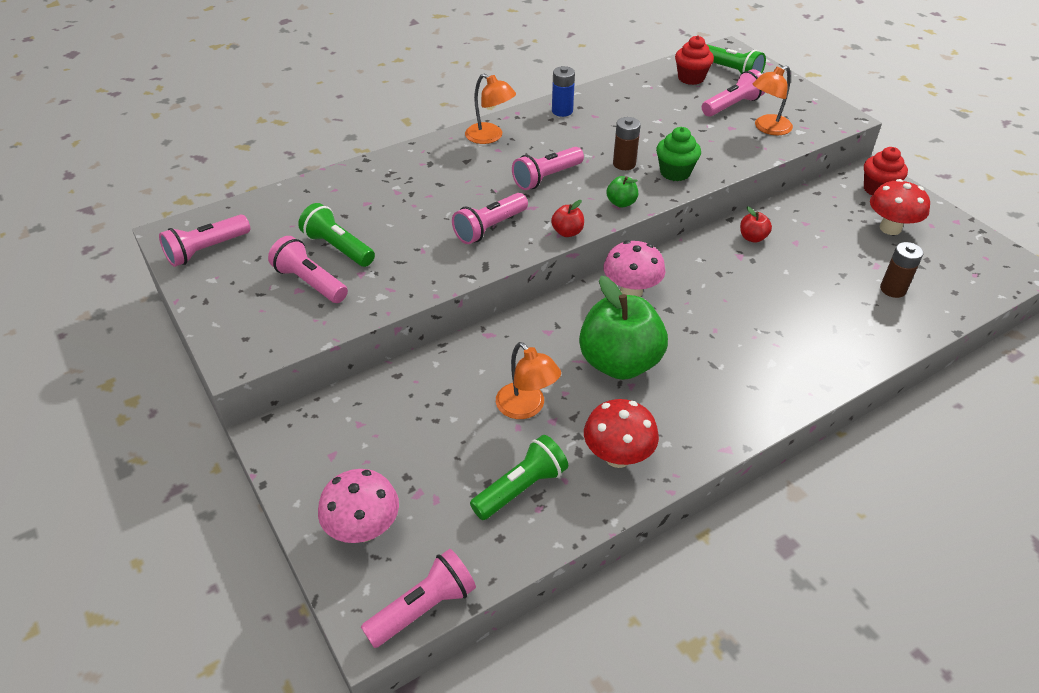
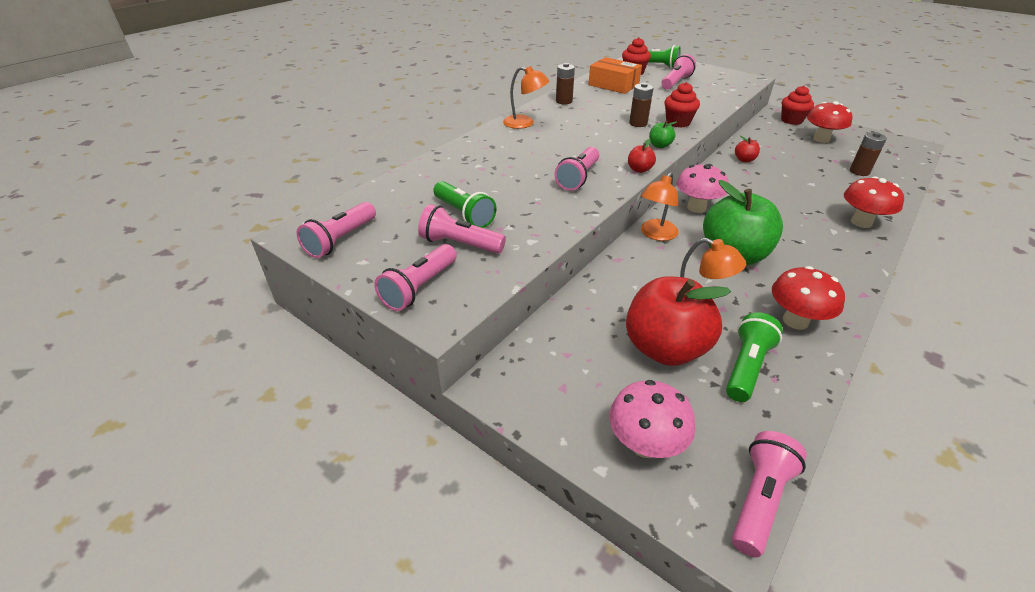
camera: 20 degrees left, 5 degrees down
(338, 248) = (464, 214): green flashlight -> green flashlight turned 150 degrees counterclockwise
(456, 445) = (665, 348): none -> red apple
(546, 178) = (591, 140): pink flashlight -> pink flashlight (419, 288)
(562, 111) = (564, 101): blue battery -> brown battery
(646, 95) = (613, 85): none -> orange box
(675, 172) = (678, 122): green cupcake -> red cupcake
(767, 128) = (711, 90): orange lamp -> orange lamp (656, 234)
(818, 360) = (861, 222): none -> red mushroom

